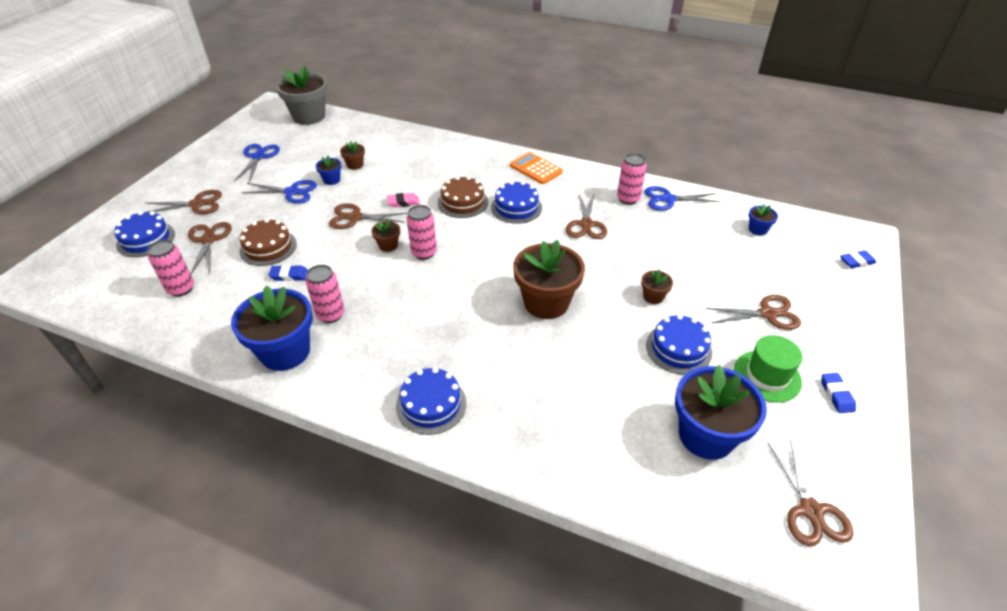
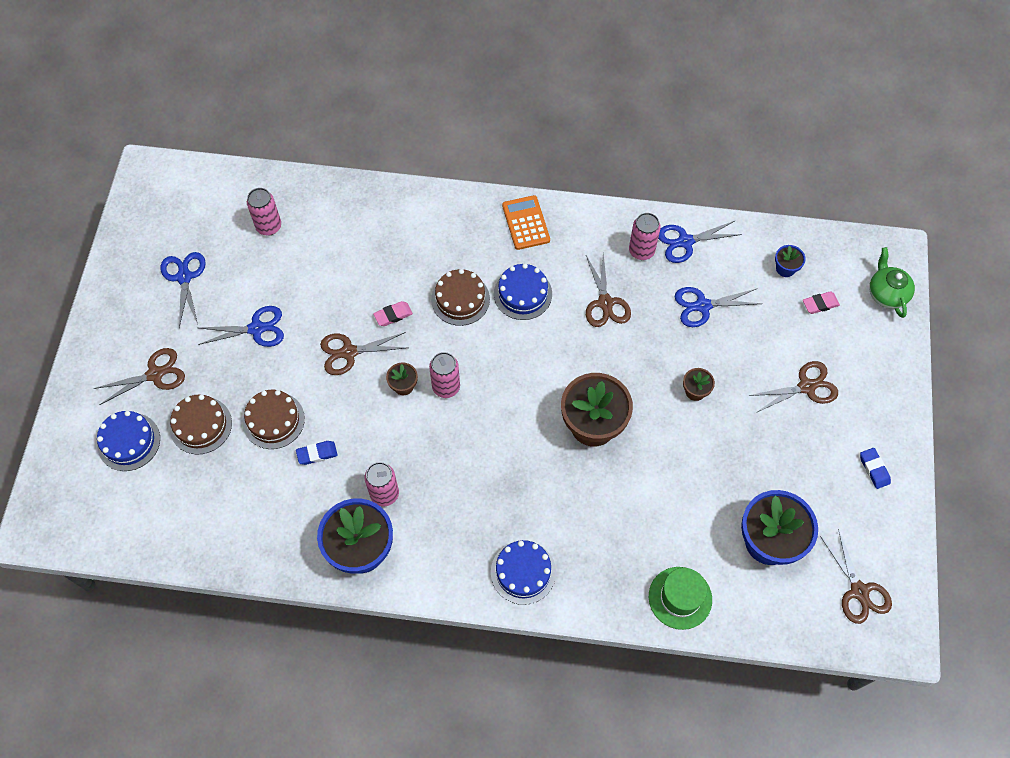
camera: 15 degrees left, 20 degrees up
(181, 289) = (211, 500): pink can -> pink can (269, 226)
(208, 240) = (201, 425): brown scissors -> brown cake
(309, 116) = (209, 185): grey flower pot -> none
(331, 180) = (294, 297): blue flower pot -> none
(355, 165) = (310, 265): brown flower pot -> none
(536, 169) = (525, 223): orange calculator -> orange calculator turned 45 degrees clockwise
(674, 240) = (702, 306): none -> blue scissors
(678, 349) = (730, 451): blue cake -> none
(767, 376) = (813, 463): green hat -> green hat (680, 598)
(788, 258) = (820, 304): none -> pink eraser
(856, 262) = (886, 293): blue eraser -> green teapot

